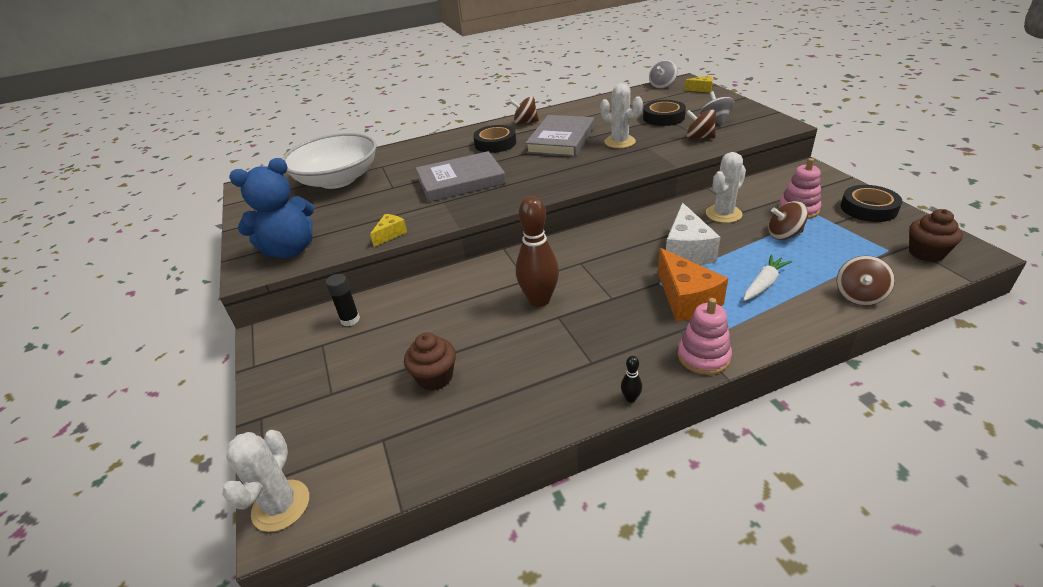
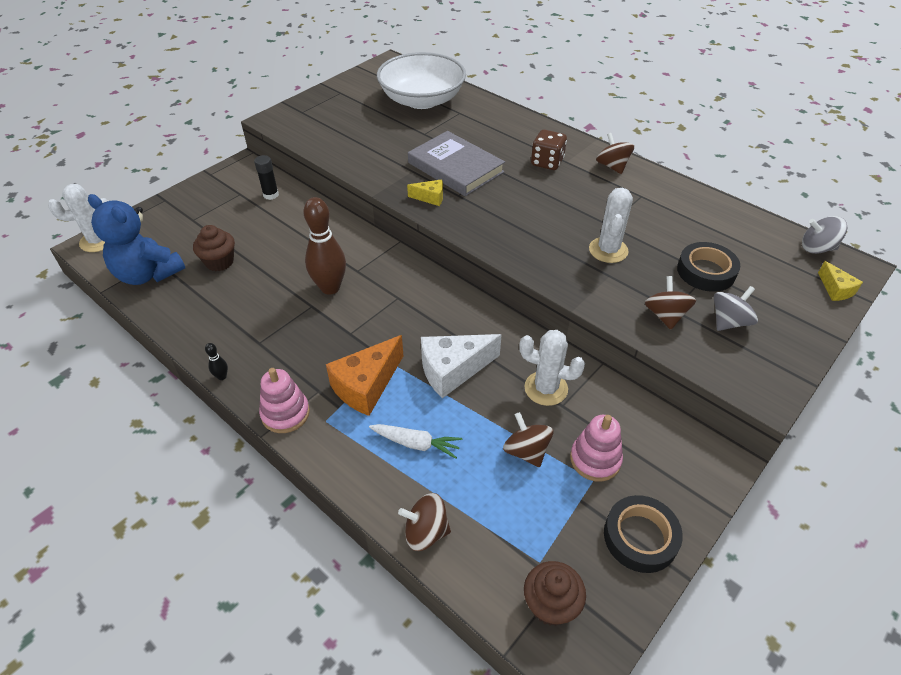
camera: 60 degrees right, 10 degrees up
(290, 250) = (306, 124): blue teddy bear -> blue teddy bear (148, 274)
(390, 234) = (346, 162): yellow cheese -> yellow cheese (430, 198)
(495, 143) = (547, 162): black tape -> brown dice
(561, 140) = (584, 204): grey book -> none

